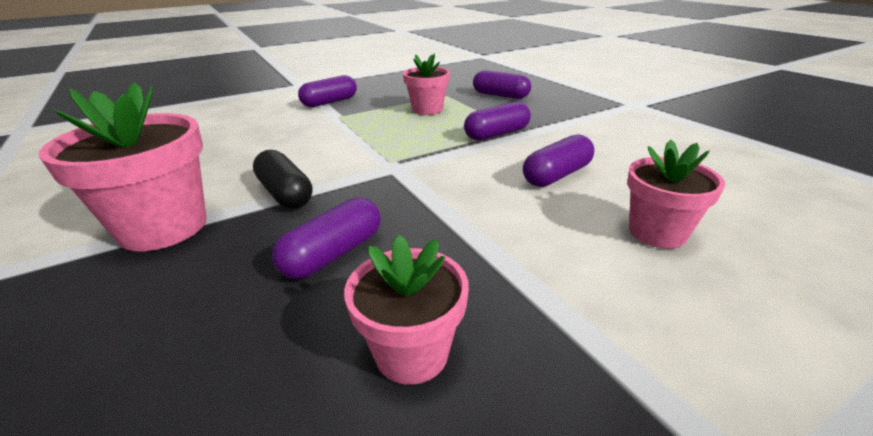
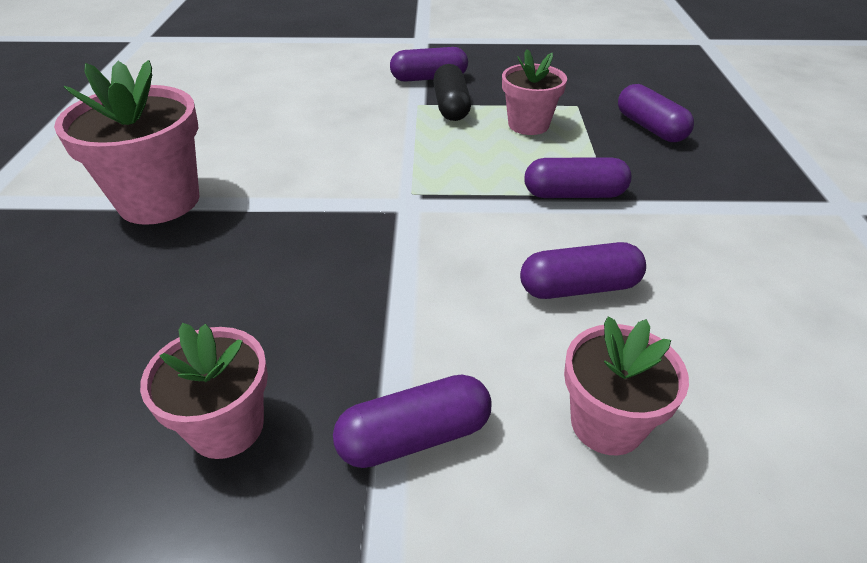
camera: 30 degrees right, 10 degrees up
(285, 193) = (279, 199): black capsule -> black capsule (451, 106)
(333, 254) = (258, 291): purple capsule -> purple capsule (414, 436)

